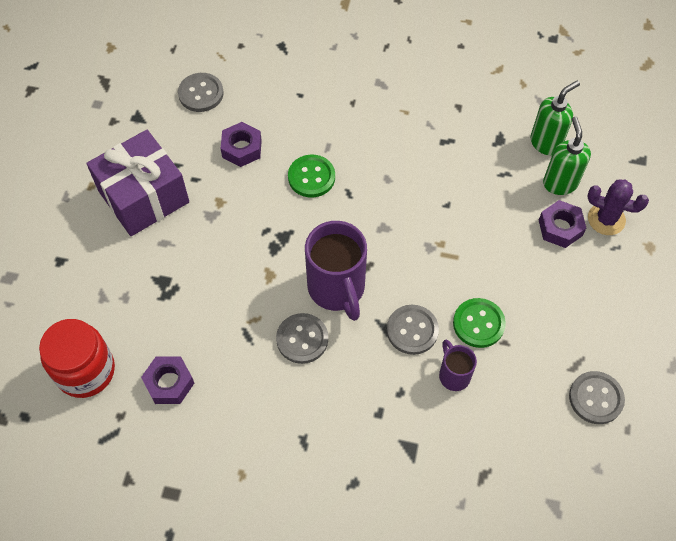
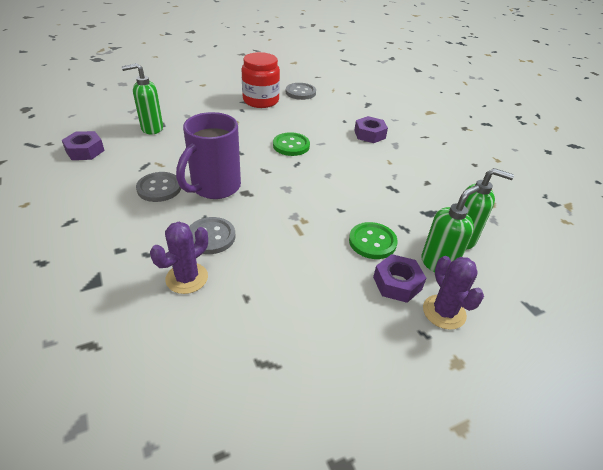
camera: 50 degrees right, 20 degrees down
(85, 371) = (75, 122): red jar -> red jar (261, 101)
(143, 196) = (212, 100): purple gift -> none
(168, 294) = (151, 128): none -> green soap dispenser
(241, 148) = (281, 116): purple nut -> purple nut (369, 134)
(453, 375) = (187, 278): purple mug -> purple cactus
(478, 324) = (250, 272): green button -> green button (372, 242)
(596, 398) = (238, 401): grey button -> none

